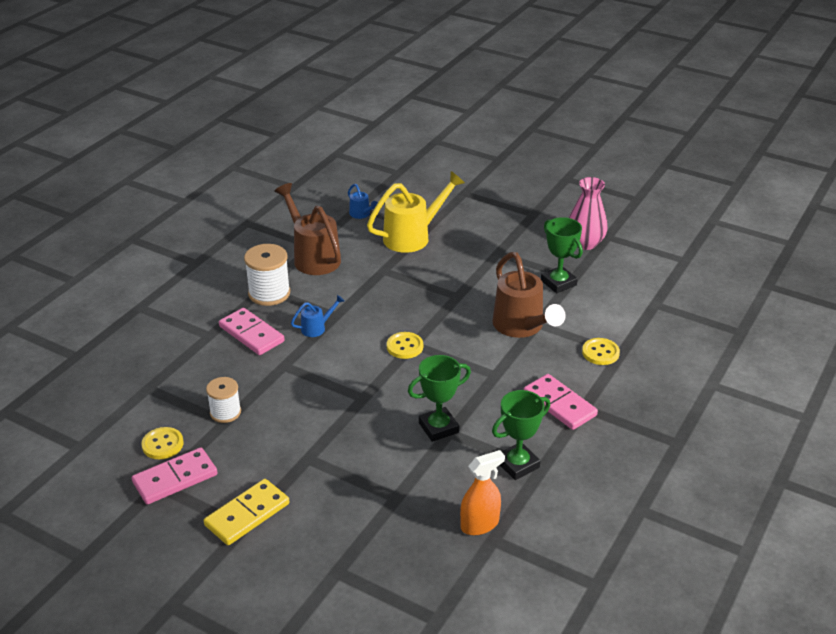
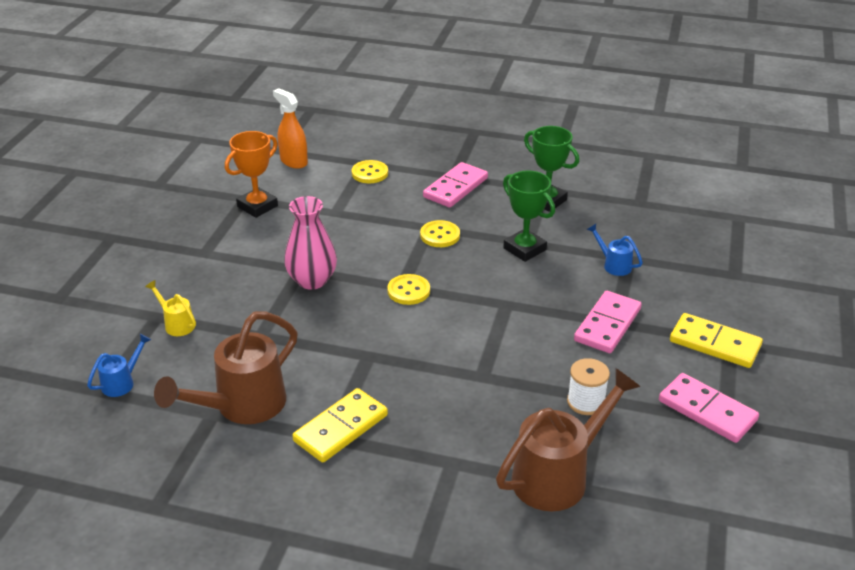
camera: 105 degrees left, 0 degrees up
(162, 444) = (666, 439): yellow button -> yellow button (440, 235)
(251, 334) = (434, 421): pink domino -> pink domino (607, 325)
(269, 293) = (340, 428): white spool -> yellow domino
(317, 328) = (400, 365): blue watering can -> blue watering can (613, 265)
(413, 237) = (176, 324): yellow watering can -> yellow watering can, size x0.47
(480, 524) = (629, 211): orange spray bottle -> orange spray bottle (293, 161)
(521, 327) = (345, 220): brown watering can -> brown watering can (558, 475)
(558, 283) = (257, 206): green trophy -> orange trophy
(585, 243) = (175, 197): pink vase -> pink vase (312, 280)

